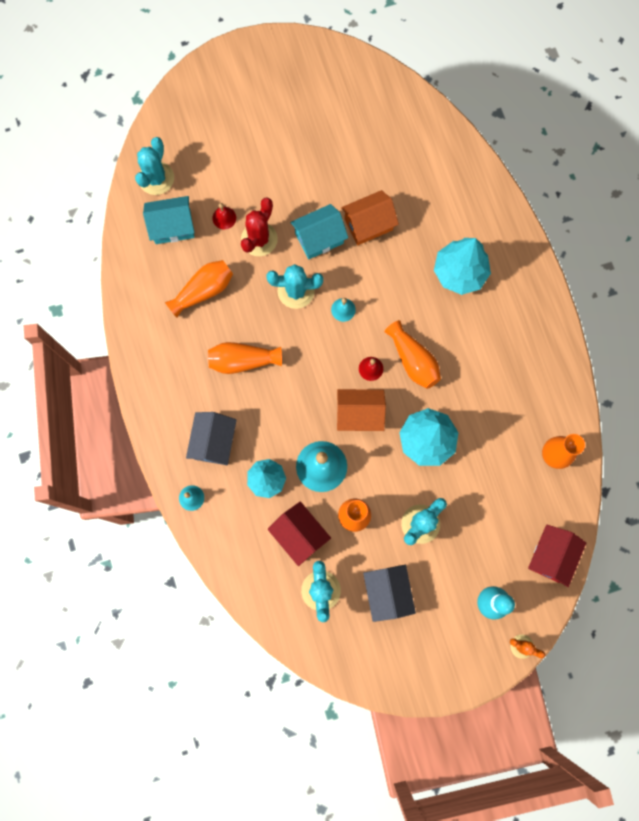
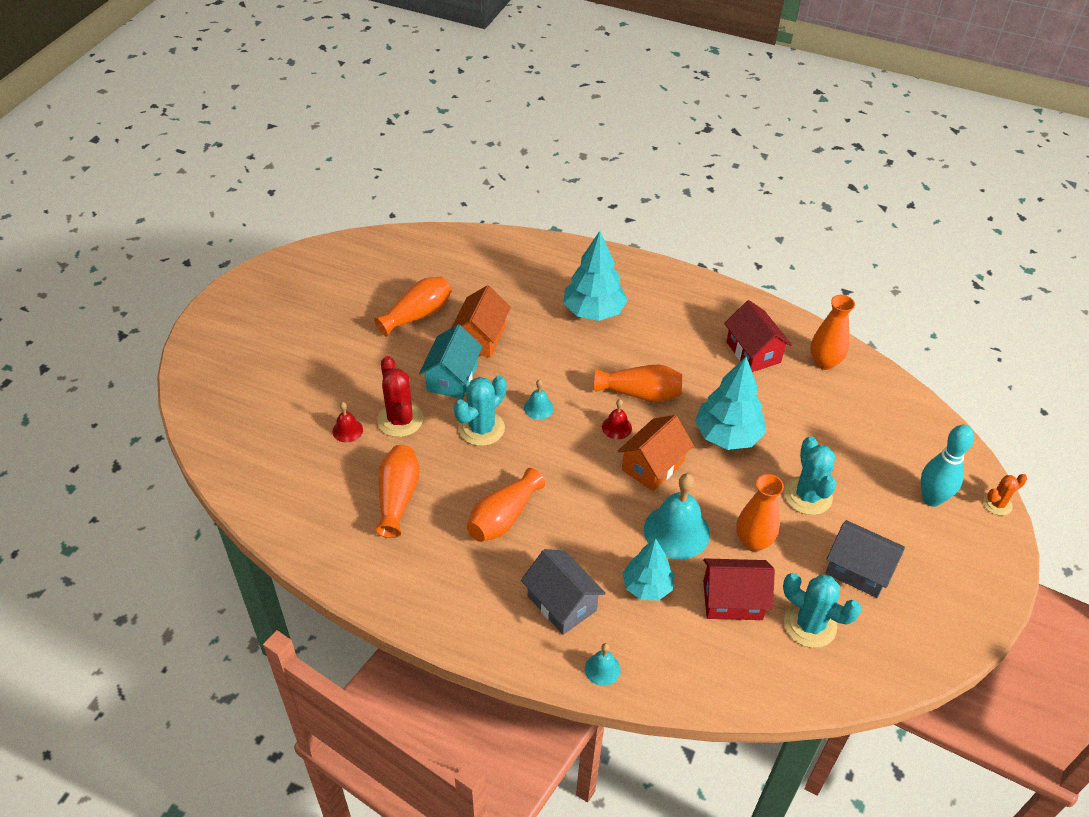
camera: 50 degrees left, 30 degrees down
(156, 178) = (243, 453): turquoise cactus -> none
(172, 227) = (305, 475): turquoise house -> none
(351, 169) = (417, 315): none -> orange vase
(551, 556) = (921, 425): red house -> red house (753, 352)

